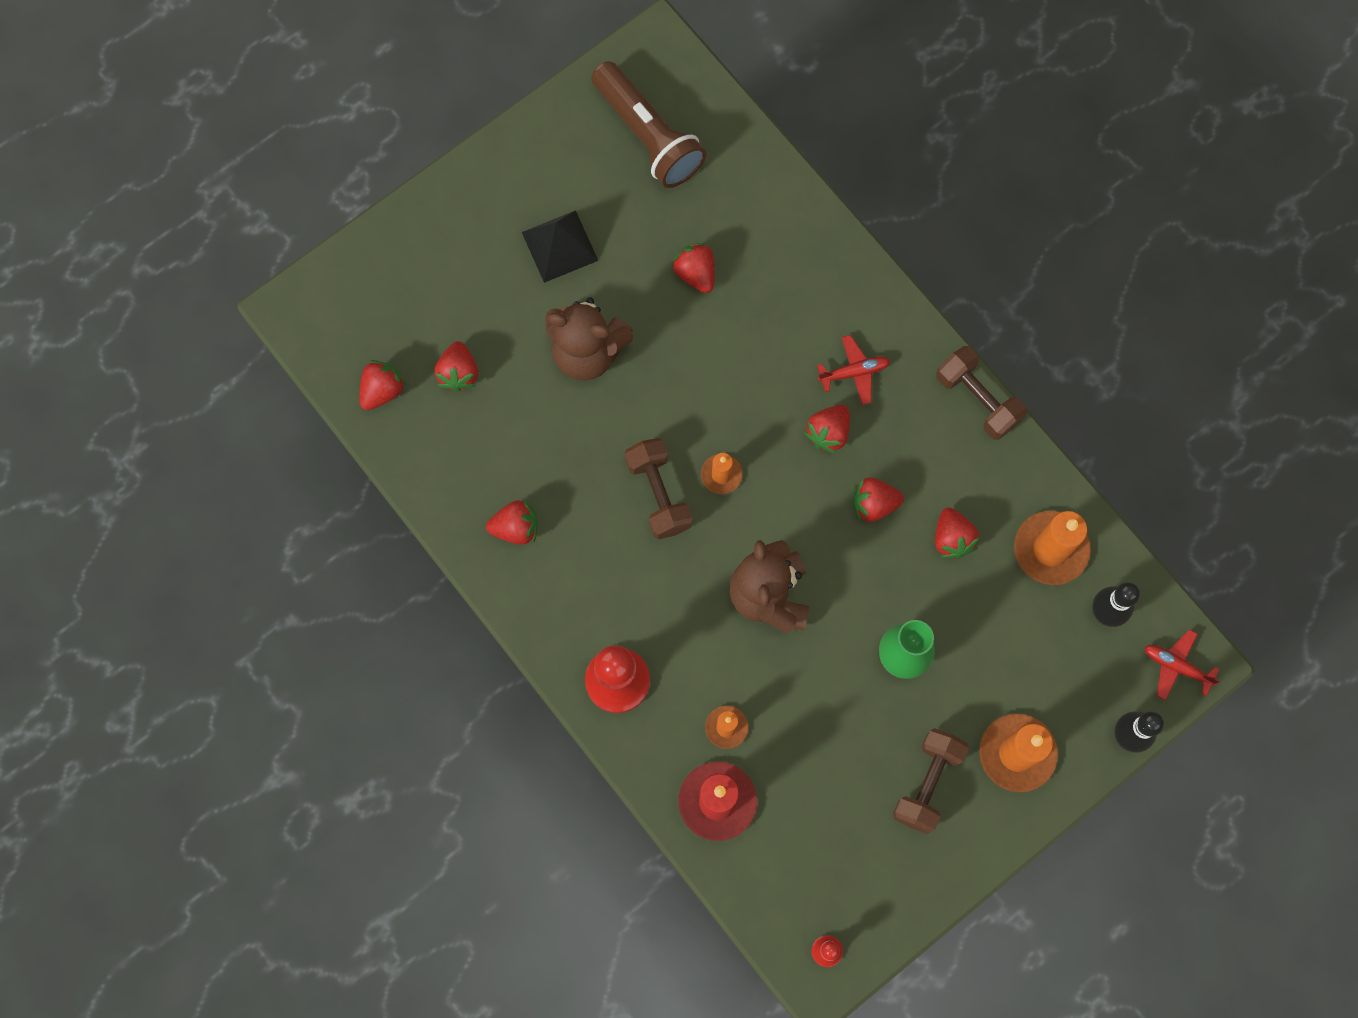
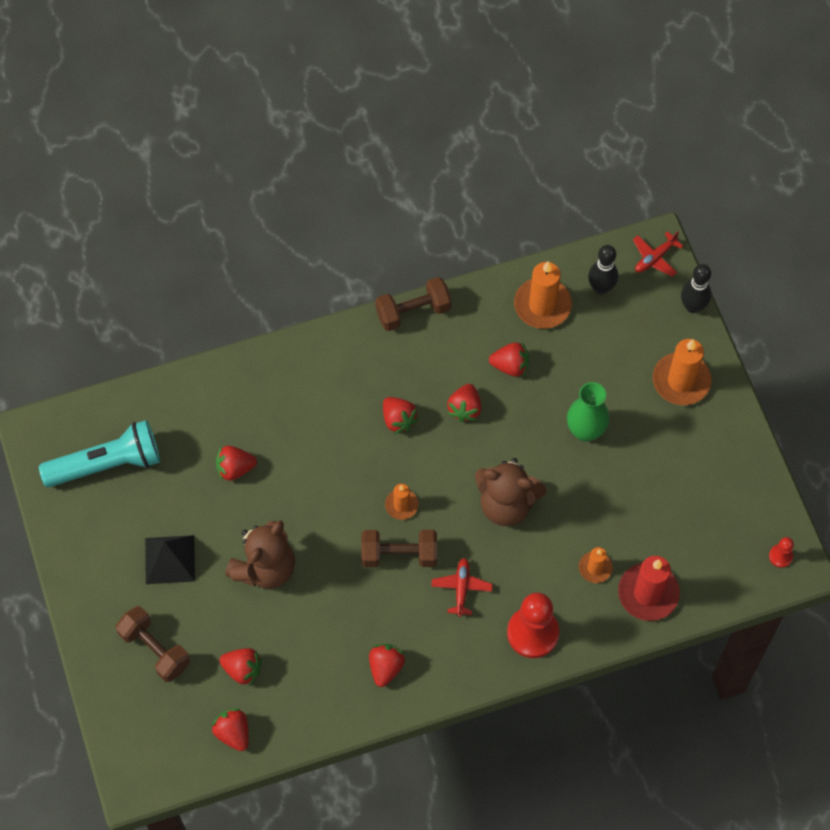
camera: 70 degrees left, 10 degrees down
(647, 135) = (107, 464): brown flashlight -> turquoise flashlight
(854, 372) = (359, 386): red plane -> red plane (461, 588)
(927, 783) = (682, 447): brown dumbbell -> brown dumbbell (155, 649)

